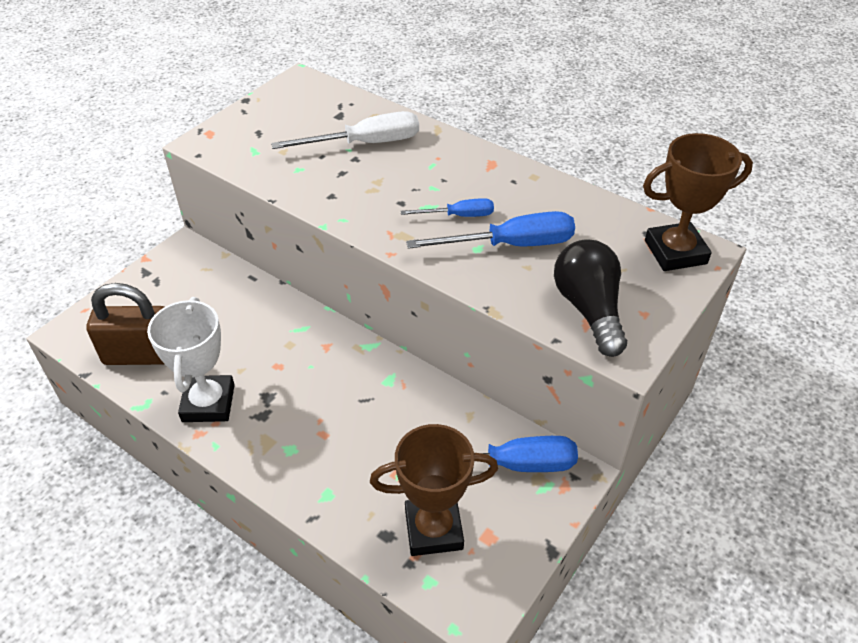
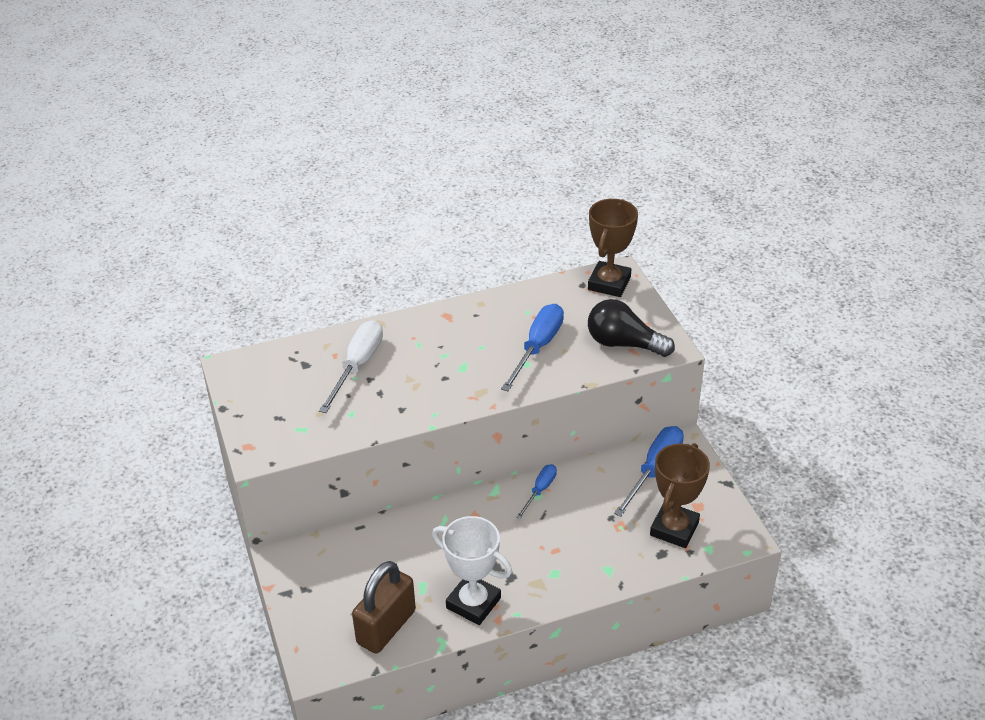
camera: 55 degrees left, 5 degrees down
(458, 216) = (486, 357): blue screwdriver -> blue screwdriver (540, 490)

